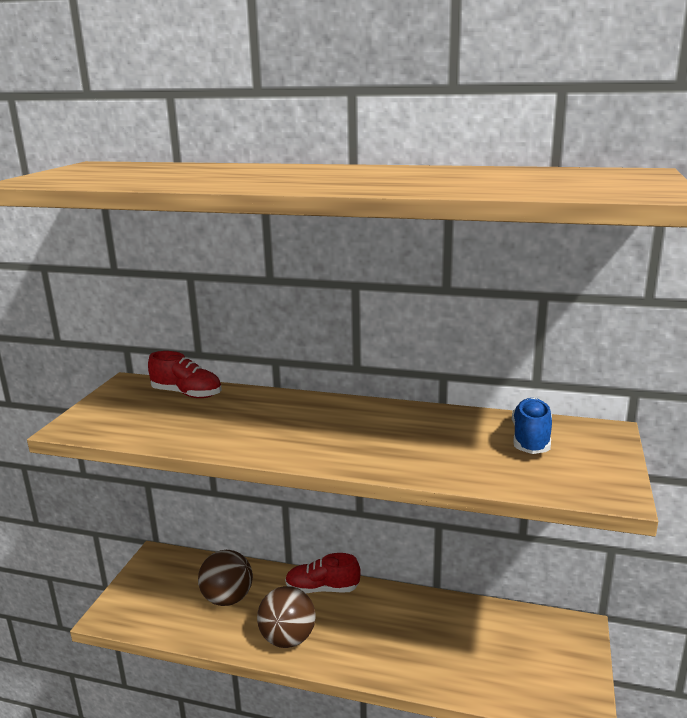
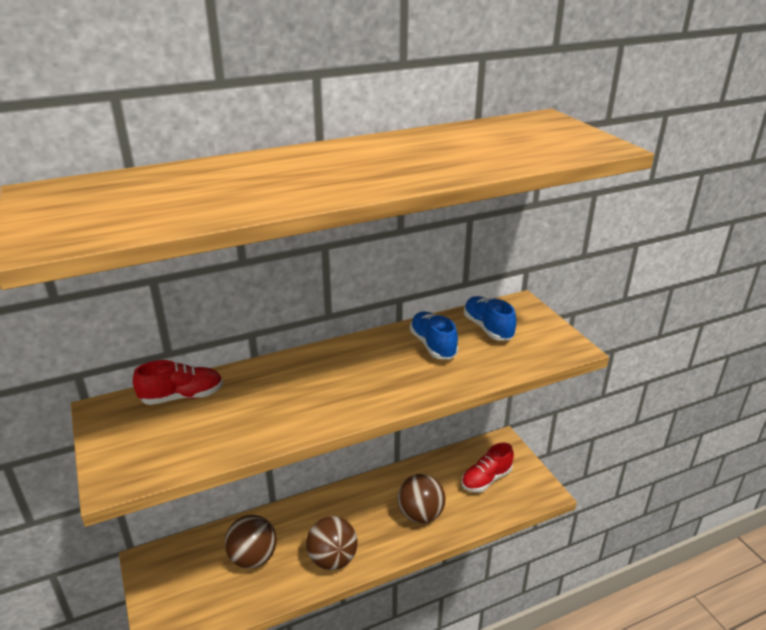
camera: 40 degrees left, 10 degrees up
(322, 589) = (320, 507): red shoe -> red shoe (486, 479)
(410, 648) = (420, 514): none -> brown ball
(446, 432) = (433, 345): none -> blue shoe

